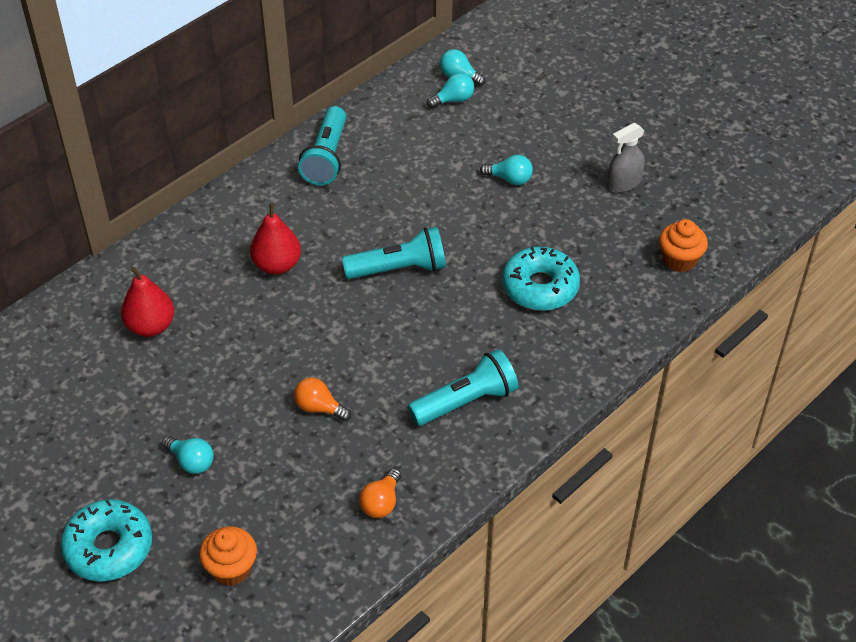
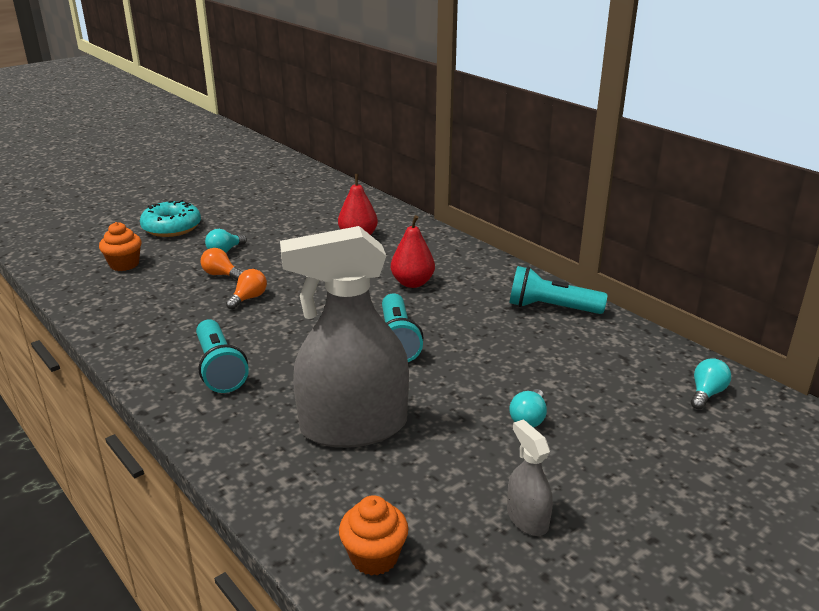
camera: 95 degrees right, 20 degrees down
(381, 502) = (138, 322): orange light bulb -> orange light bulb (221, 275)
(453, 100) = (661, 387): turquoise light bulb -> none
(540, 287) = (353, 427): turquoise donut -> grey spray bottle

